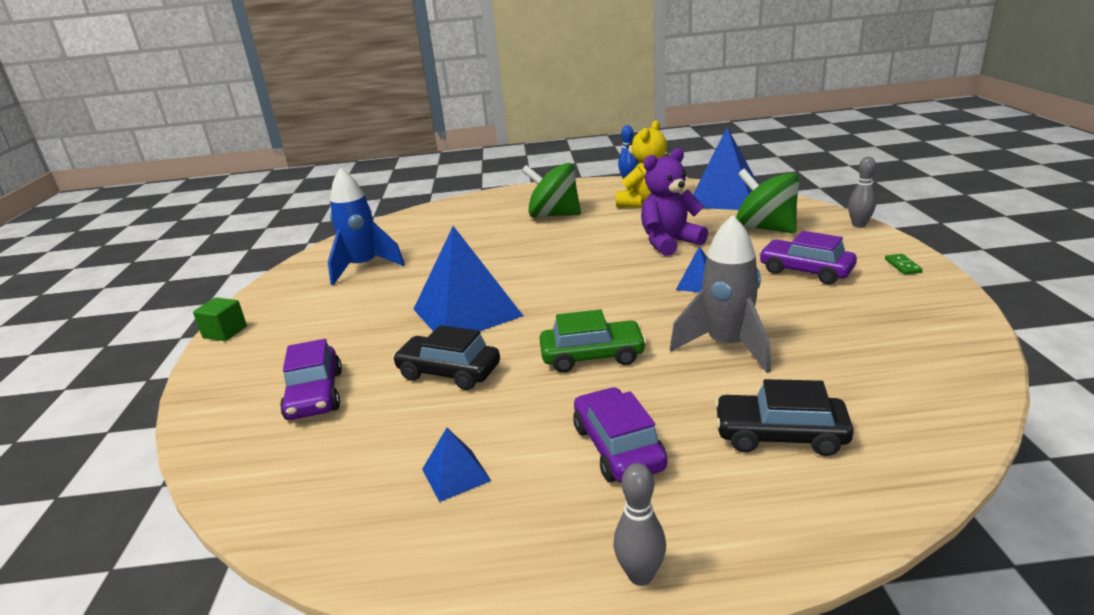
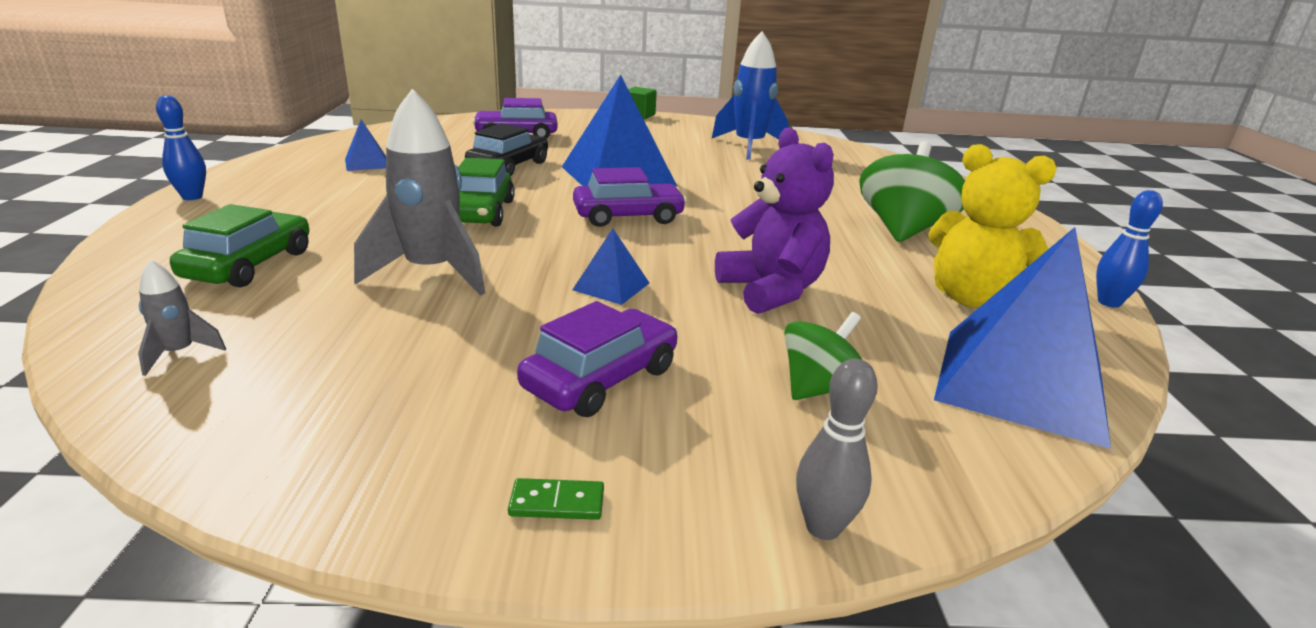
camera: 90 degrees right, 0 degrees up
(618, 447) = (328, 206): purple car -> purple car (628, 216)
(640, 575) = (192, 197): grey bowling pin -> blue bowling pin
(765, 228) = (819, 388): green spinning top -> green spinning top, size x0.60
(780, 435) = (249, 265): black car -> green car
(921, 403) = (179, 353): none -> grey rocket

